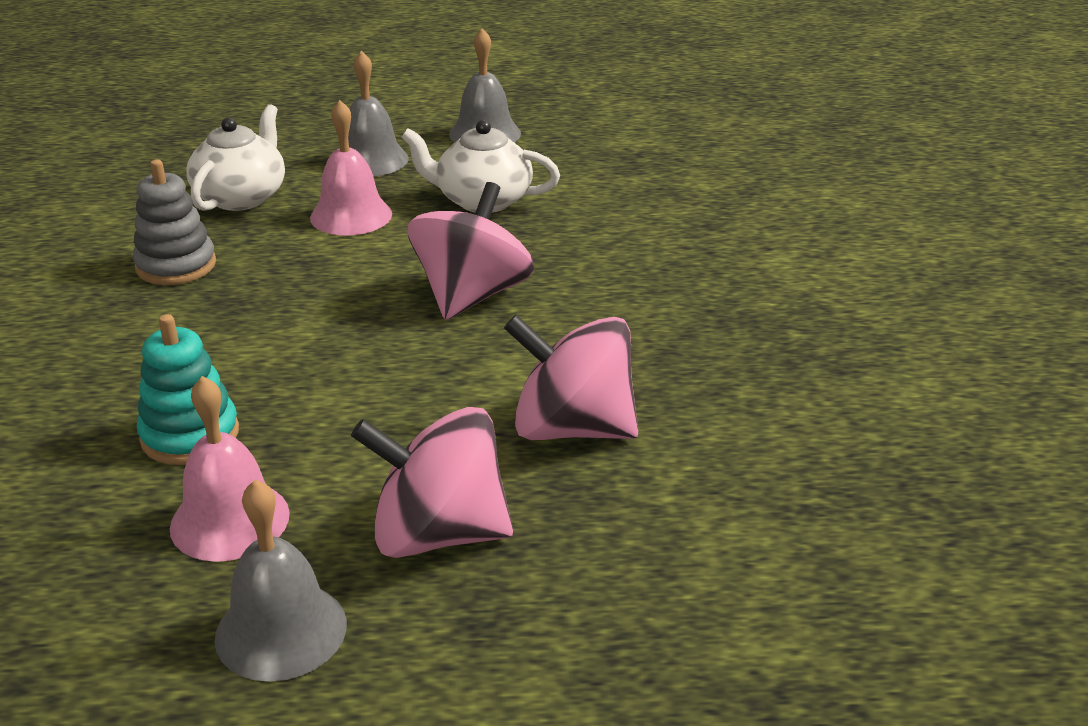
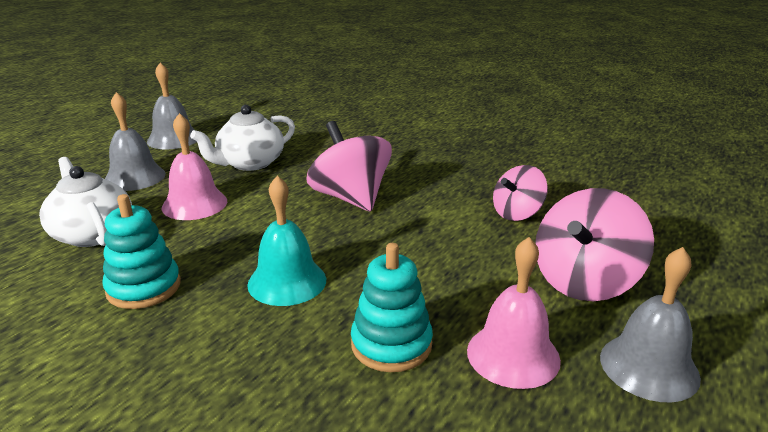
camera: 55 degrees left, 5 degrees down
(176, 266) = (144, 287): grey stacking toy -> turquoise stacking toy
(251, 332) = (287, 281): none -> turquoise bell
(572, 428) = (517, 213): pink spinning top -> pink spinning top, size x0.63

